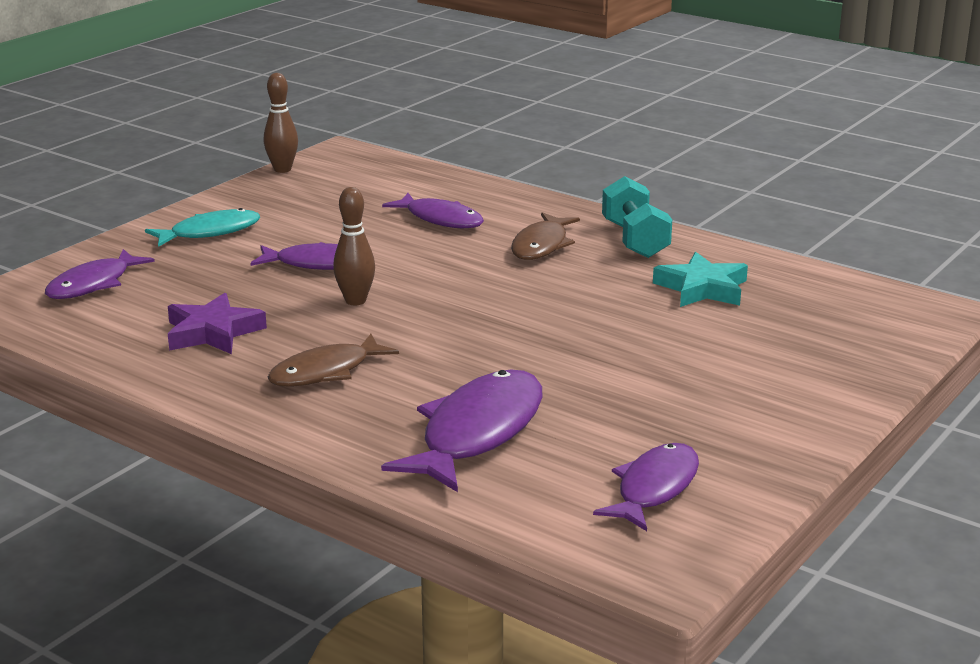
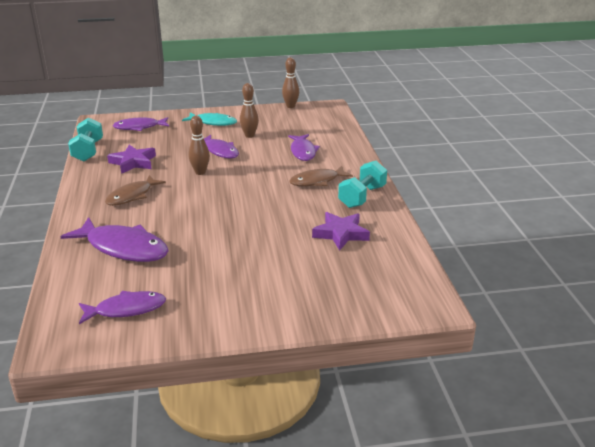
camera: 45 degrees right, 5 degrees up
(86, 350) = (88, 151): none -> turquoise dumbbell
(313, 228) = (249, 135): none -> brown bowling pin
(326, 372) = (132, 196): brown fish -> brown fish turned 60 degrees counterclockwise
(477, 433) = (123, 248): purple fish -> purple fish turned 45 degrees clockwise
(702, 288) = (341, 234): turquoise star -> purple star

